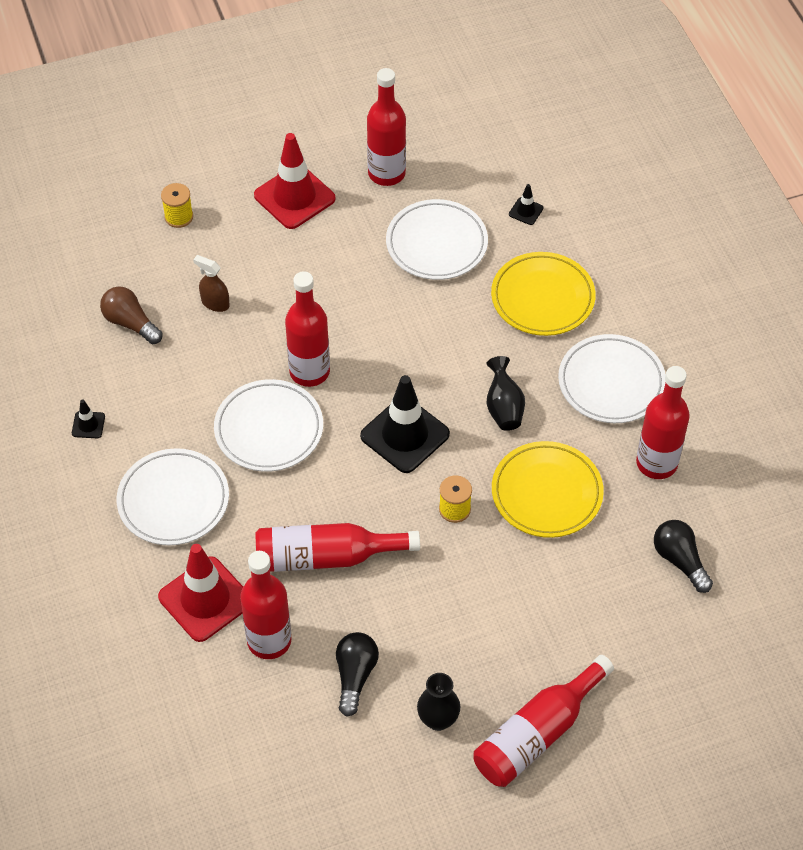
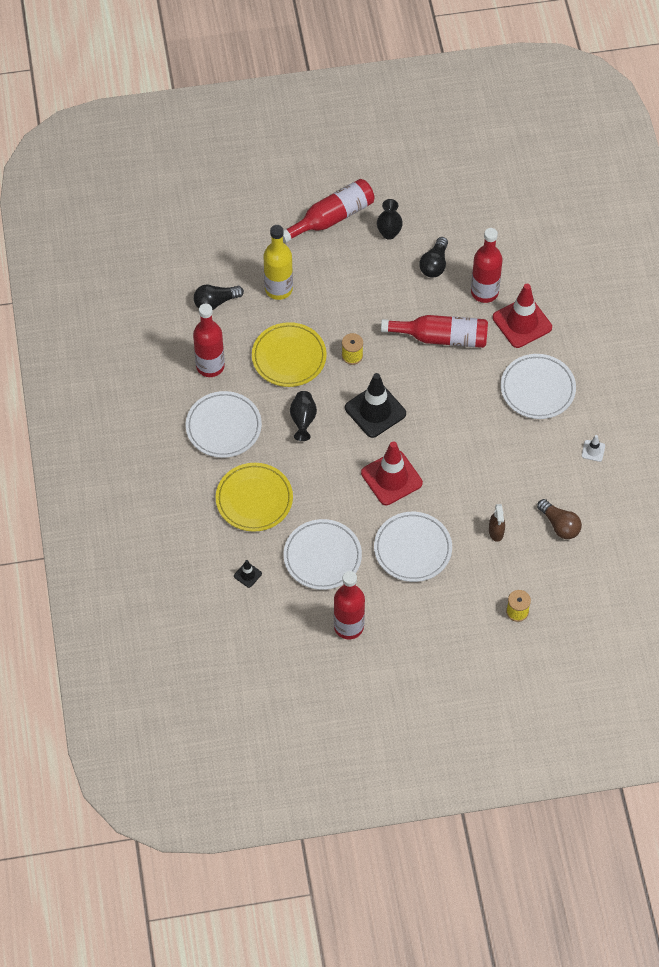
camera: 170 degrees left, 5 degrees up
(88, 425) = (593, 451): black traffic cone -> white traffic cone
(215, 303) = (496, 532): brown spray bottle -> brown spray bottle turned 45 degrees clockwise
(269, 429) = (468, 429): white plate -> white plate (412, 549)
(294, 197) = (425, 615): red traffic cone -> red traffic cone (391, 478)
(309, 372) = (434, 467): red bottle -> none
(590, 596) = (278, 289): none -> yellow bottle
(680, 560) = (215, 302): black light bulb -> black light bulb turned 90 degrees clockwise

